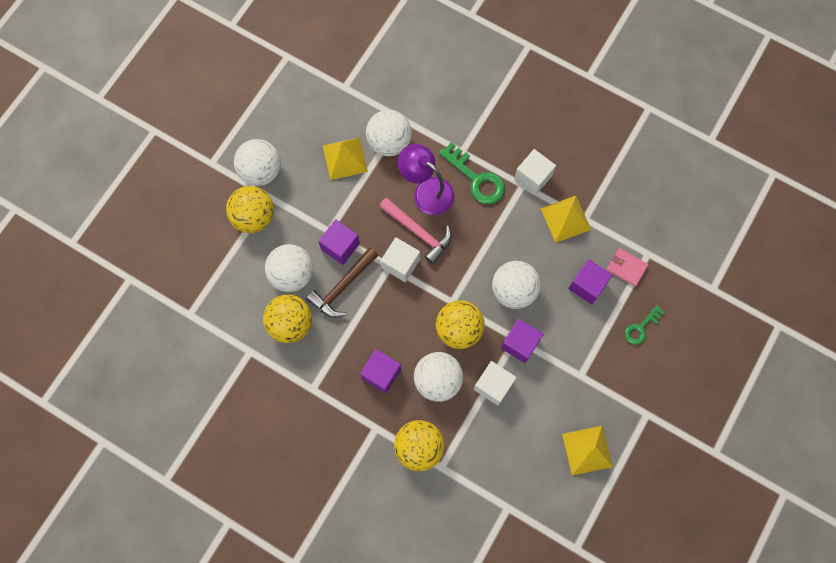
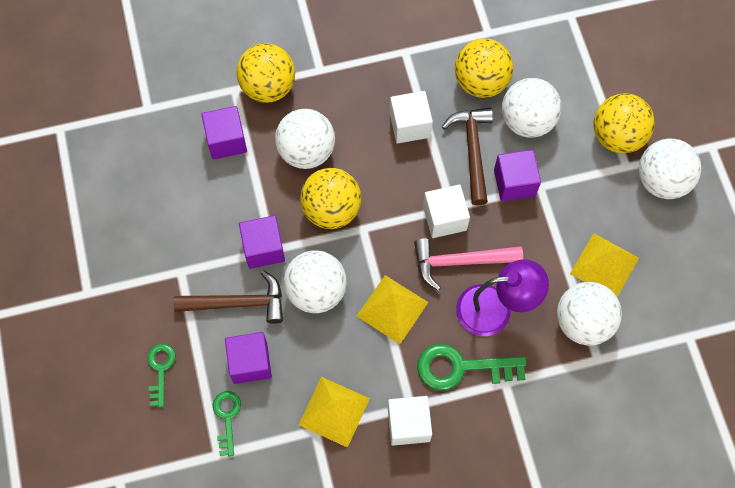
camera: 135 degrees right, 5 degrees down
(381, 373) = (361, 113): purple cube -> purple cube (226, 140)
(493, 385) = (253, 191): white cube -> white cube (410, 125)
(564, 325) = (238, 303): none -> brown hammer
(587, 450) = (117, 213): yellow pyramid -> yellow pyramid (392, 309)
(626, 268) = (227, 417): pink wallet -> green key

